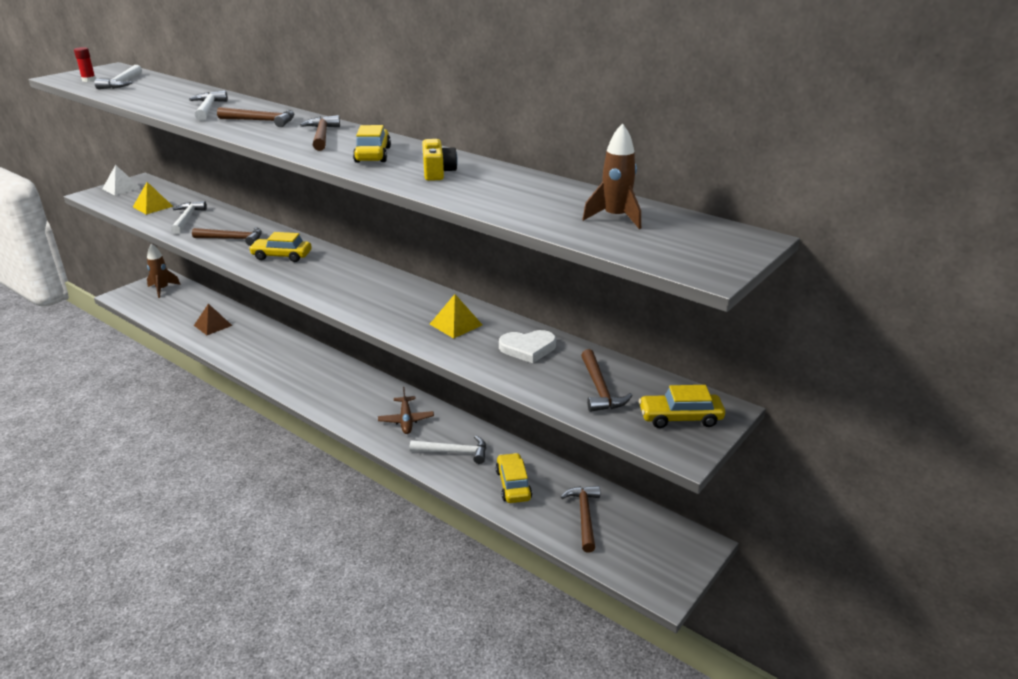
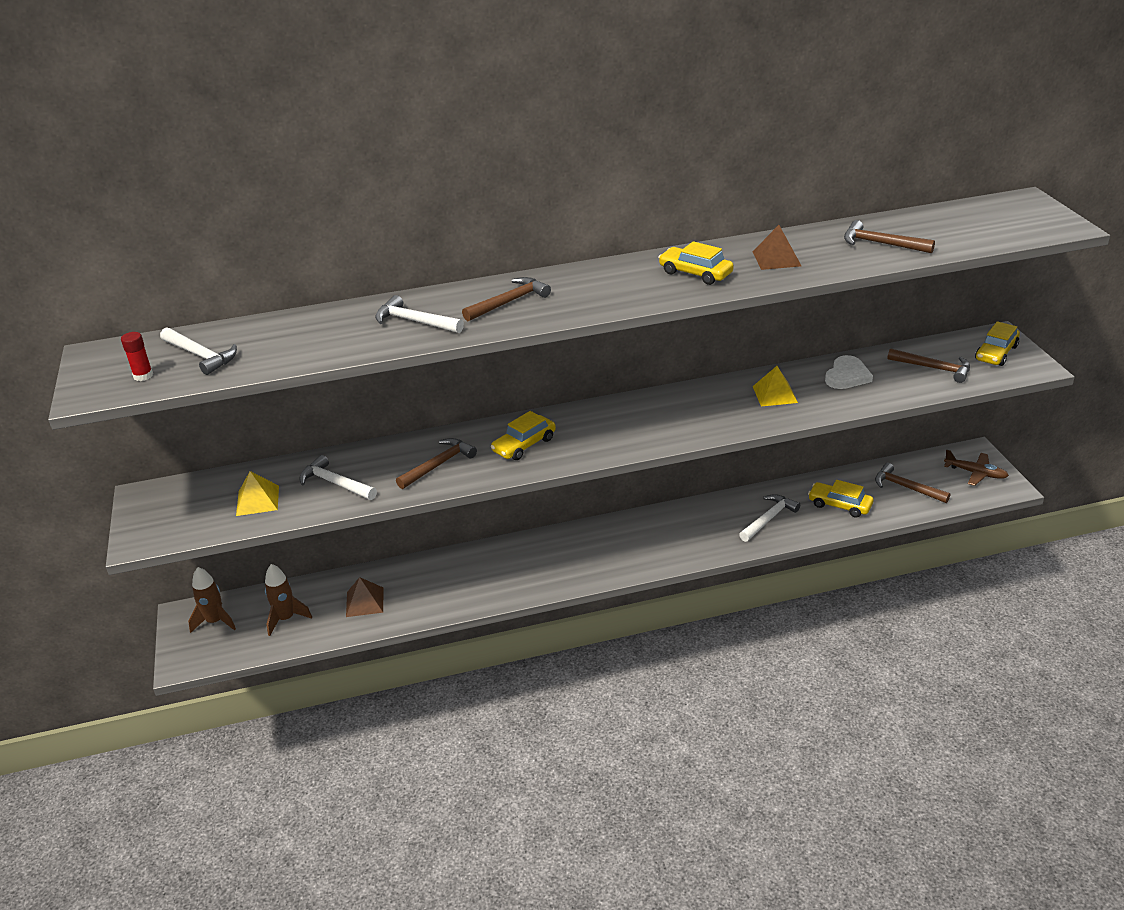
camera: 50 degrees left, 5 degrees up
(121, 188) = (153, 513): white pyramid -> none
(321, 136) = (605, 283): brown hammer -> brown hammer (881, 244)
(406, 420) = (694, 528): brown plane -> brown plane (975, 473)
(437, 172) = (776, 258): yellow camera -> brown pyramid
(615, 218) = (949, 226): brown rocket -> brown rocket (286, 619)

